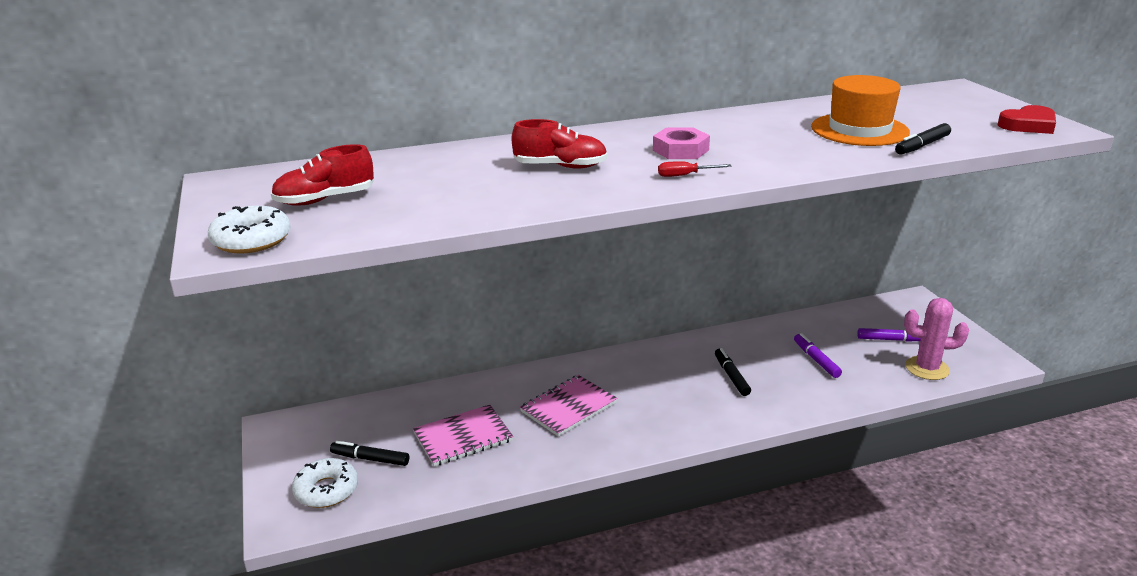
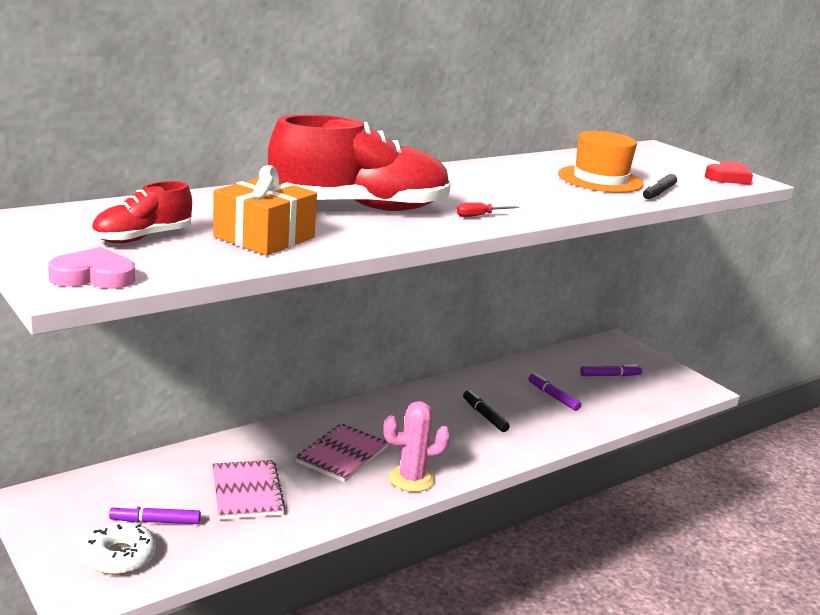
camera: 20 degrees left, 5 degrees down
(251, 240) = (94, 276): white donut -> pink heart
(370, 459) = (155, 521): black marker -> purple marker
(440, 199) = (264, 237): none -> orange gift
(463, 437) = (247, 492): pink notebook -> pink notebook turned 60 degrees counterclockwise
(560, 166) = (359, 208): red shoe -> red shoe, size x1.98
(680, 150) = (460, 194): pink nut -> none
(927, 368) = (647, 398): pink cactus -> pink cactus (411, 479)

